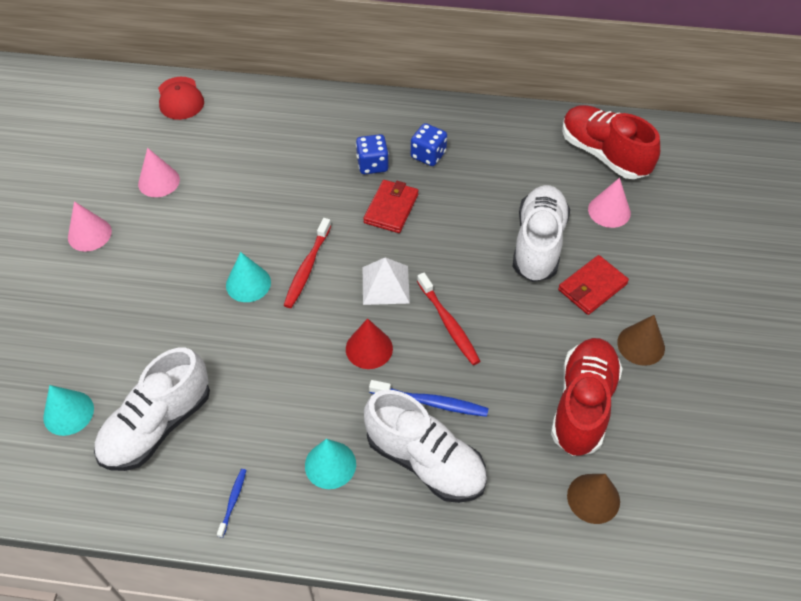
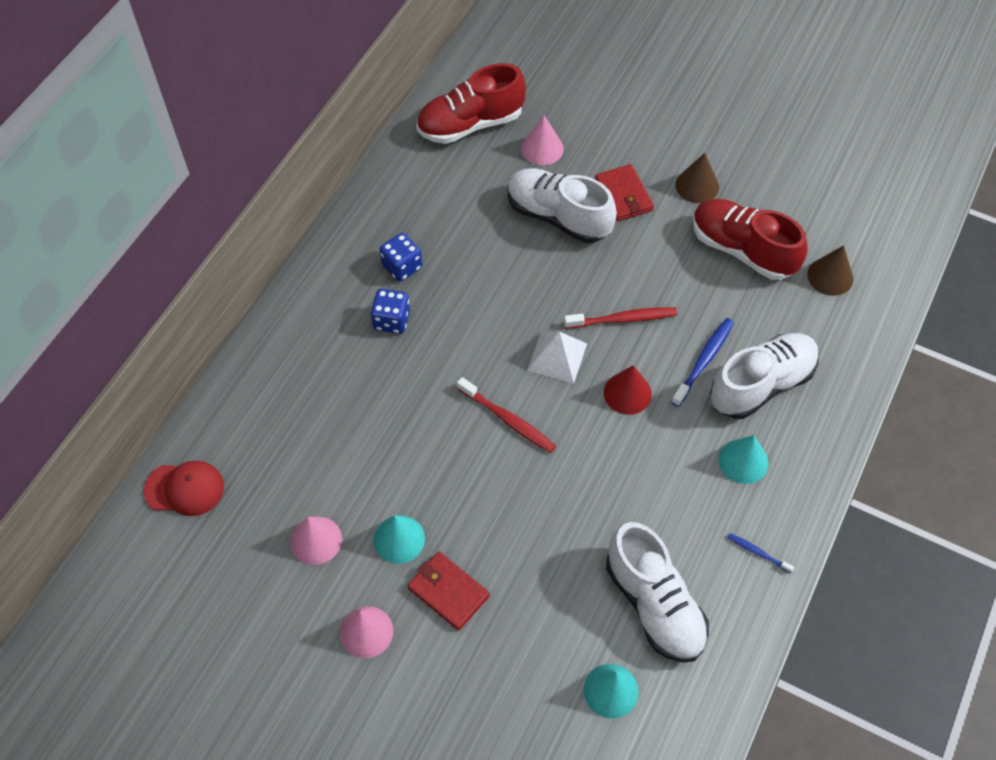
camera: 70 degrees left, 5 degrees up
(248, 283) = (506, 480): turquoise cone -> turquoise cone (399, 539)
(391, 208) = (461, 322): red wallet -> red wallet (448, 592)

